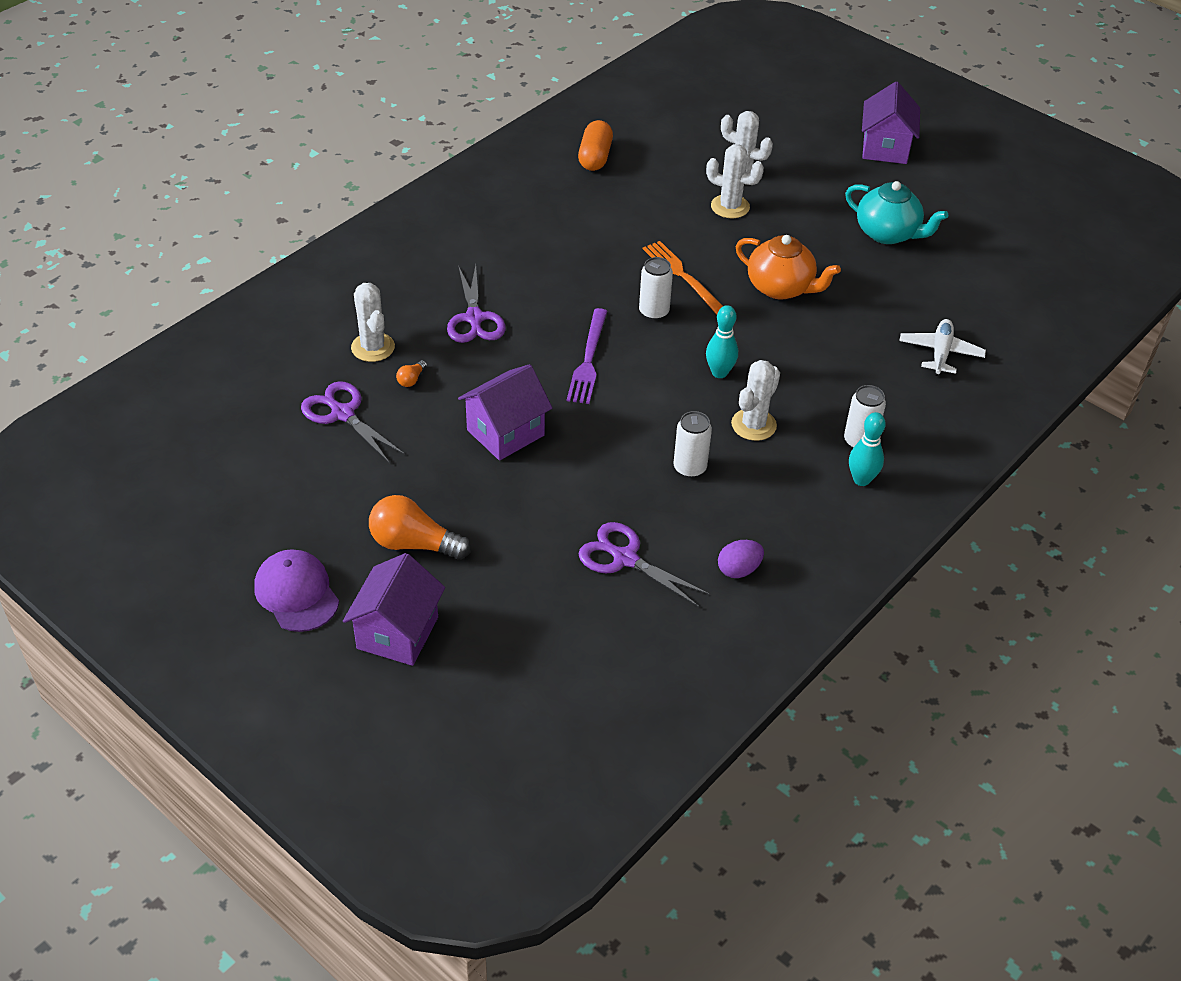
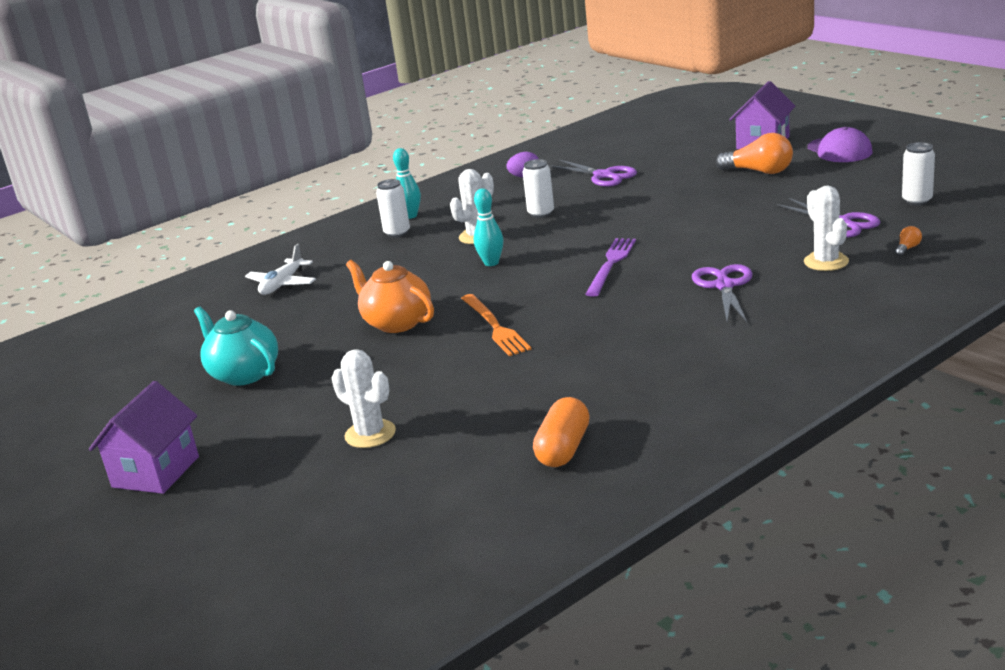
camera: 165 degrees left, 20 degrees down
(411, 379) = (781, 244): orange light bulb -> orange light bulb (907, 248)
(505, 432) = (690, 221): purple house -> none
(654, 312) = (537, 299): white can -> white can (917, 201)
(730, 207) = (408, 394): white cactus -> none

